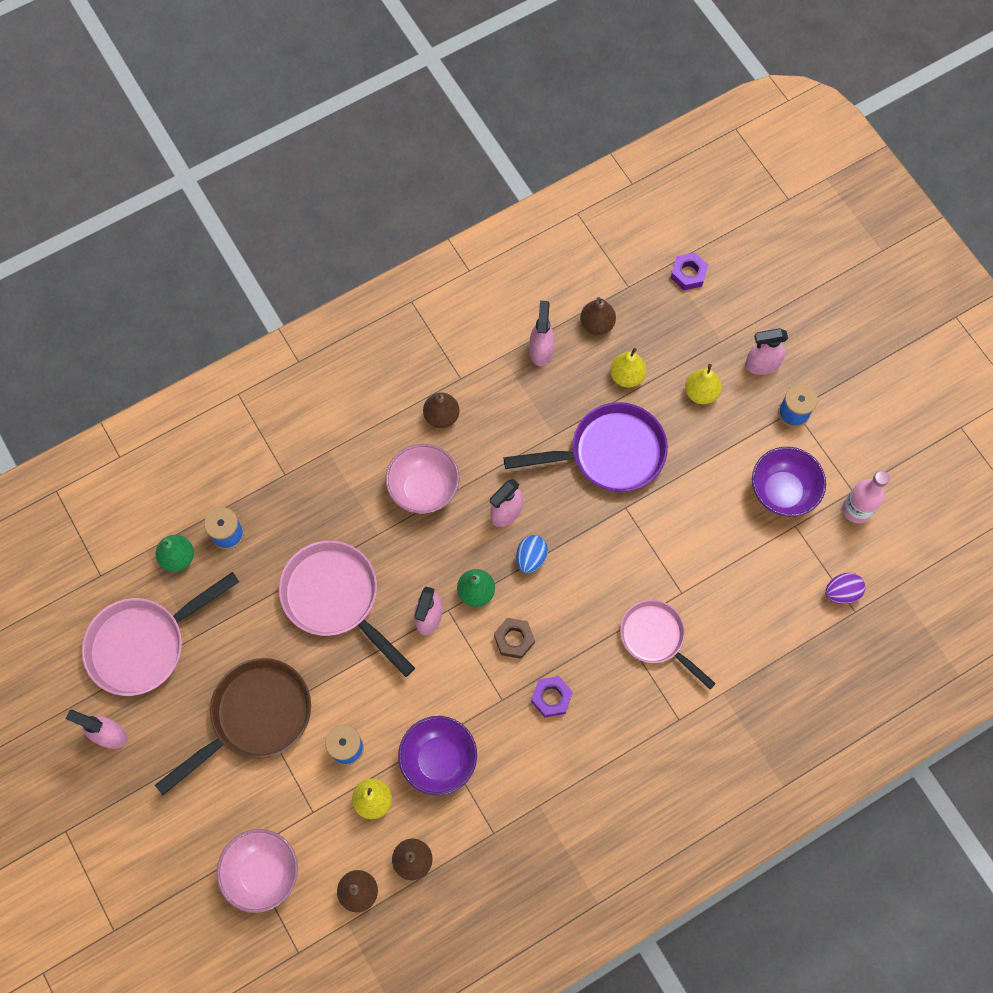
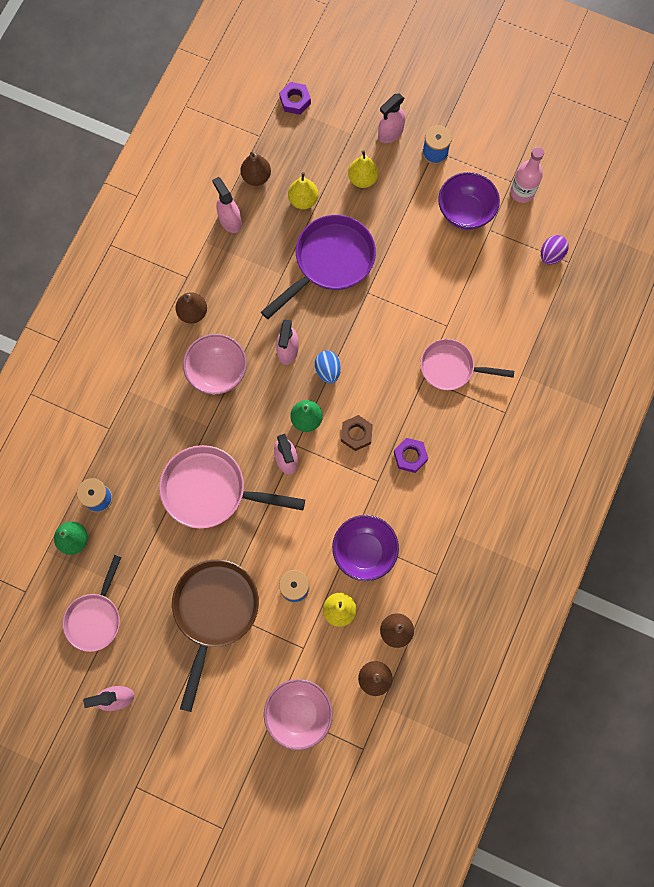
camera: 35 degrees left, 5 degrees up
(144, 644) = (95, 617): pink pan -> pink pan, size x0.66

